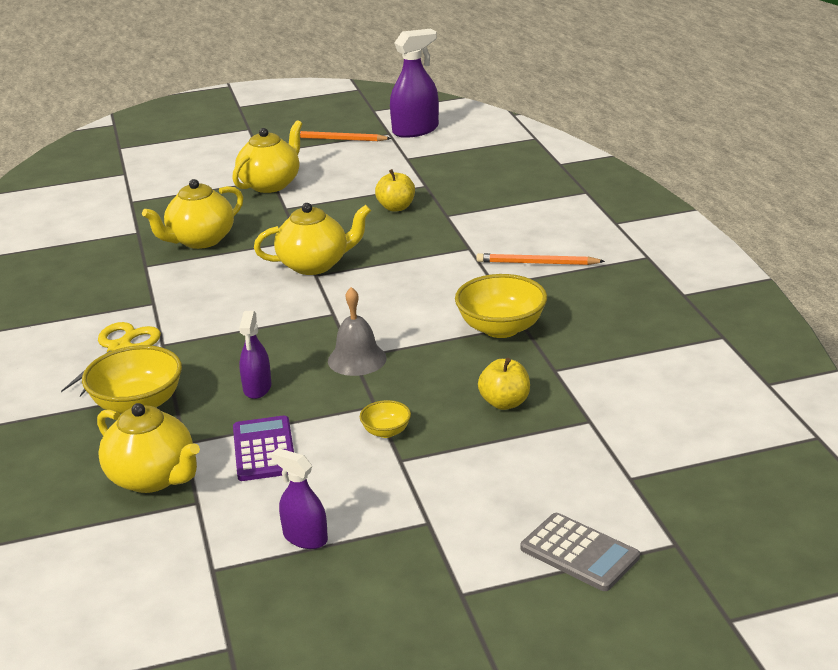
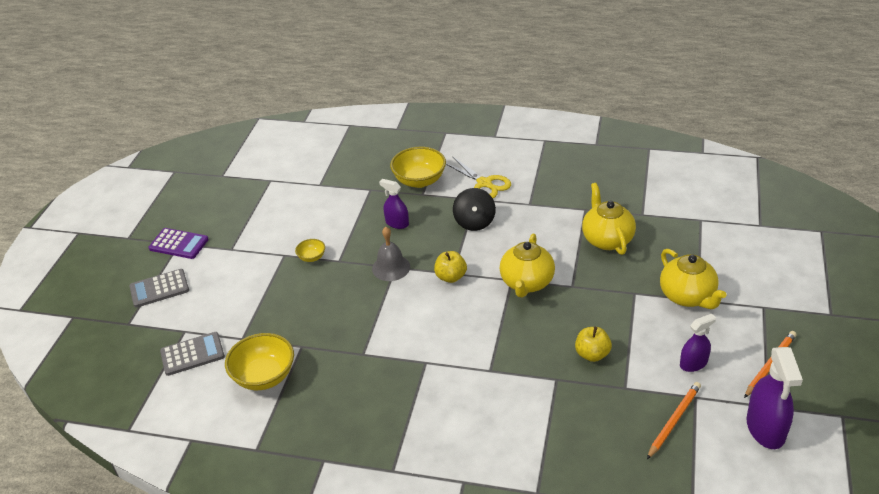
camera: 120 degrees right, 10 degrees up
(153, 478) = (351, 175): yellow teapot -> none
(217, 329) = (474, 222): none -> black spinning top
(264, 449) = (339, 213): purple calculator -> purple calculator (179, 244)
(305, 537) = (262, 209): purple spray bottle -> purple spray bottle (693, 363)
(501, 328) = (368, 342): yellow bowl -> yellow bowl (264, 376)
(504, 403) = (292, 311): yellow apple -> yellow apple (451, 277)
(537, 263) = (436, 398): orange pencil -> orange pencil (673, 420)
(658, 448) = (192, 354): none -> grey calculator

